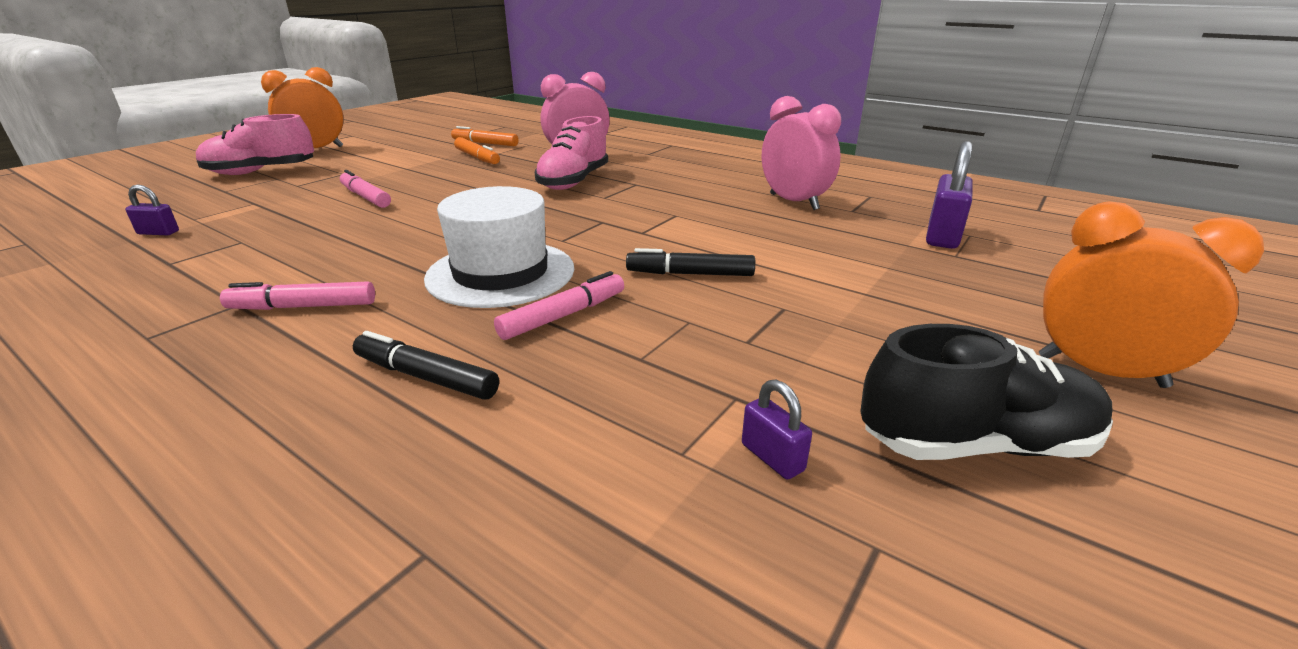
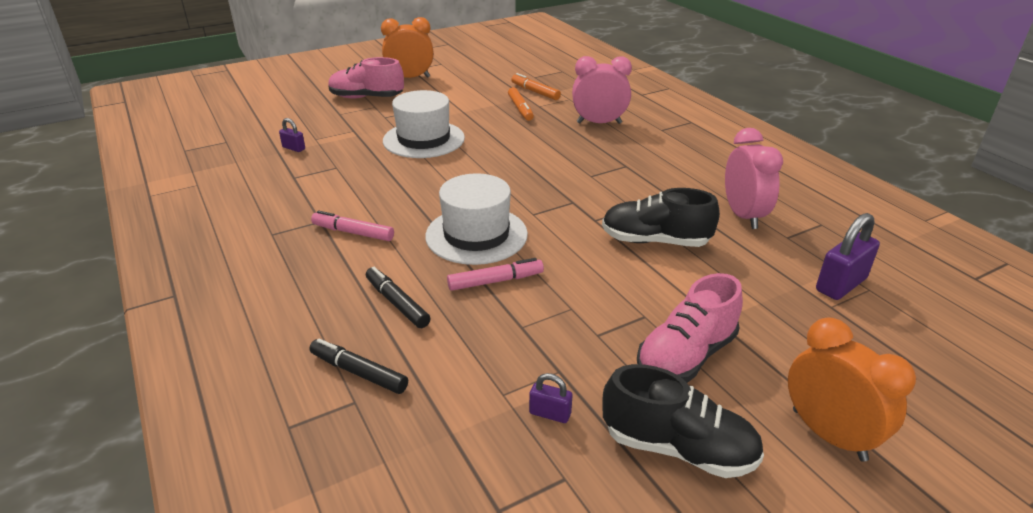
camera: 25 degrees right, 5 degrees up
(366, 197) = (423, 139): pink marker -> white hat
(574, 181) = (578, 153): pink shoe -> pink shoe (686, 356)
(690, 274) = (601, 268): black marker -> black marker (359, 372)
(727, 237) = (655, 241): none -> black shoe
(772, 457) = (550, 413): purple padlock -> purple padlock turned 60 degrees counterclockwise

